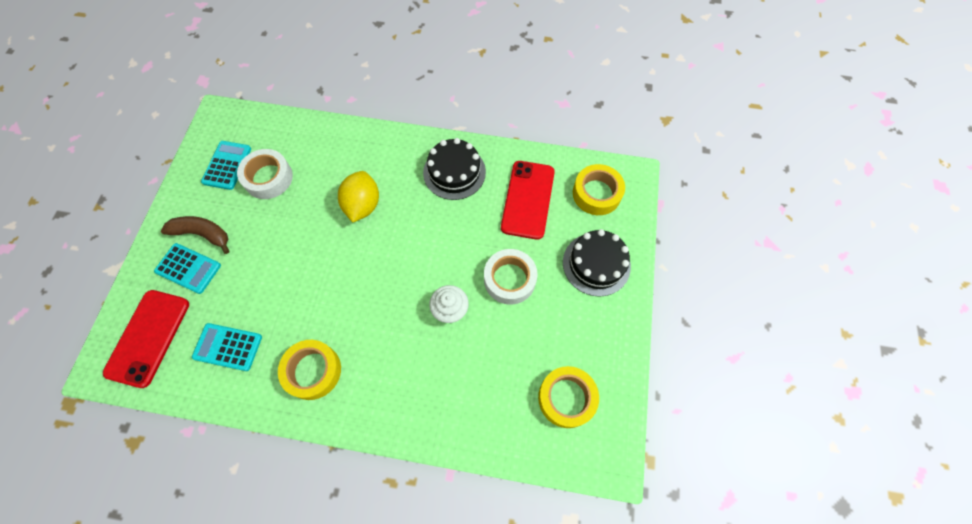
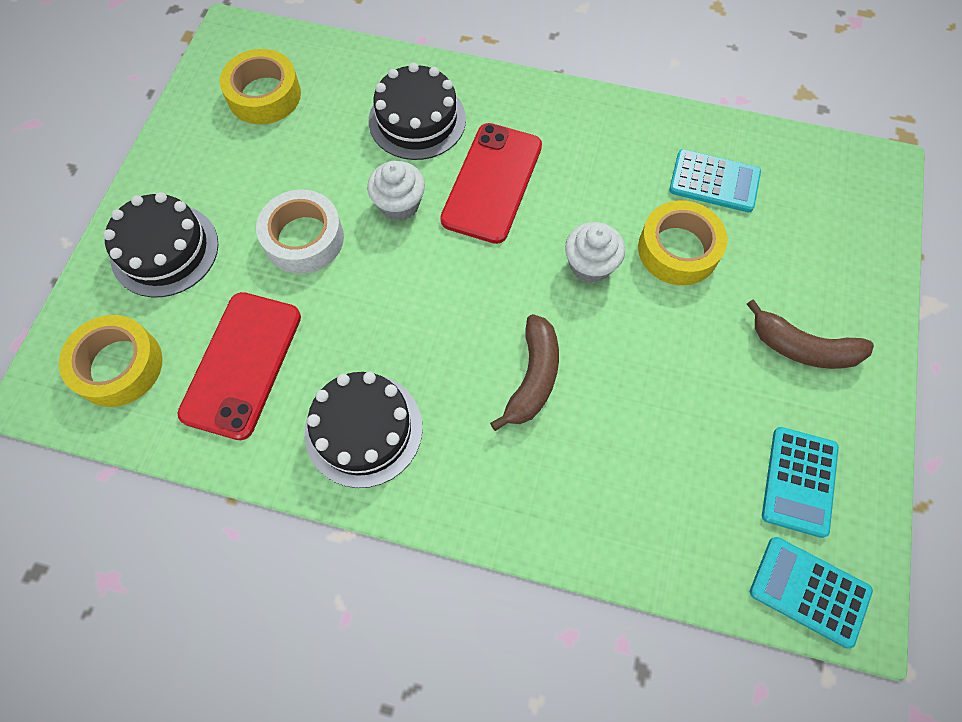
camera: 175 degrees left, 0 degrees up
(148, 337) = (832, 201): red phone -> red phone (492, 183)
(188, 268) = (807, 293): turquoise calculator -> turquoise calculator (809, 591)
(268, 178) = (712, 447): white tape -> none
(313, 371) = (591, 146): yellow tape -> yellow tape (678, 249)
(323, 276) = (590, 265): none -> white cupcake
(362, 205) = (533, 377): yellow lemon -> brown banana
(444, 384) = (417, 120): none -> black cake

